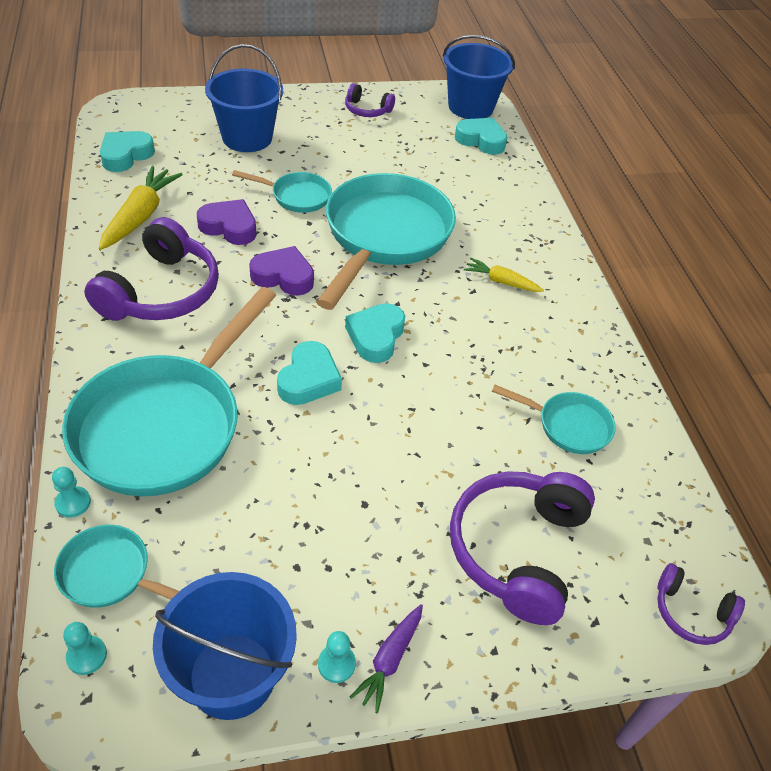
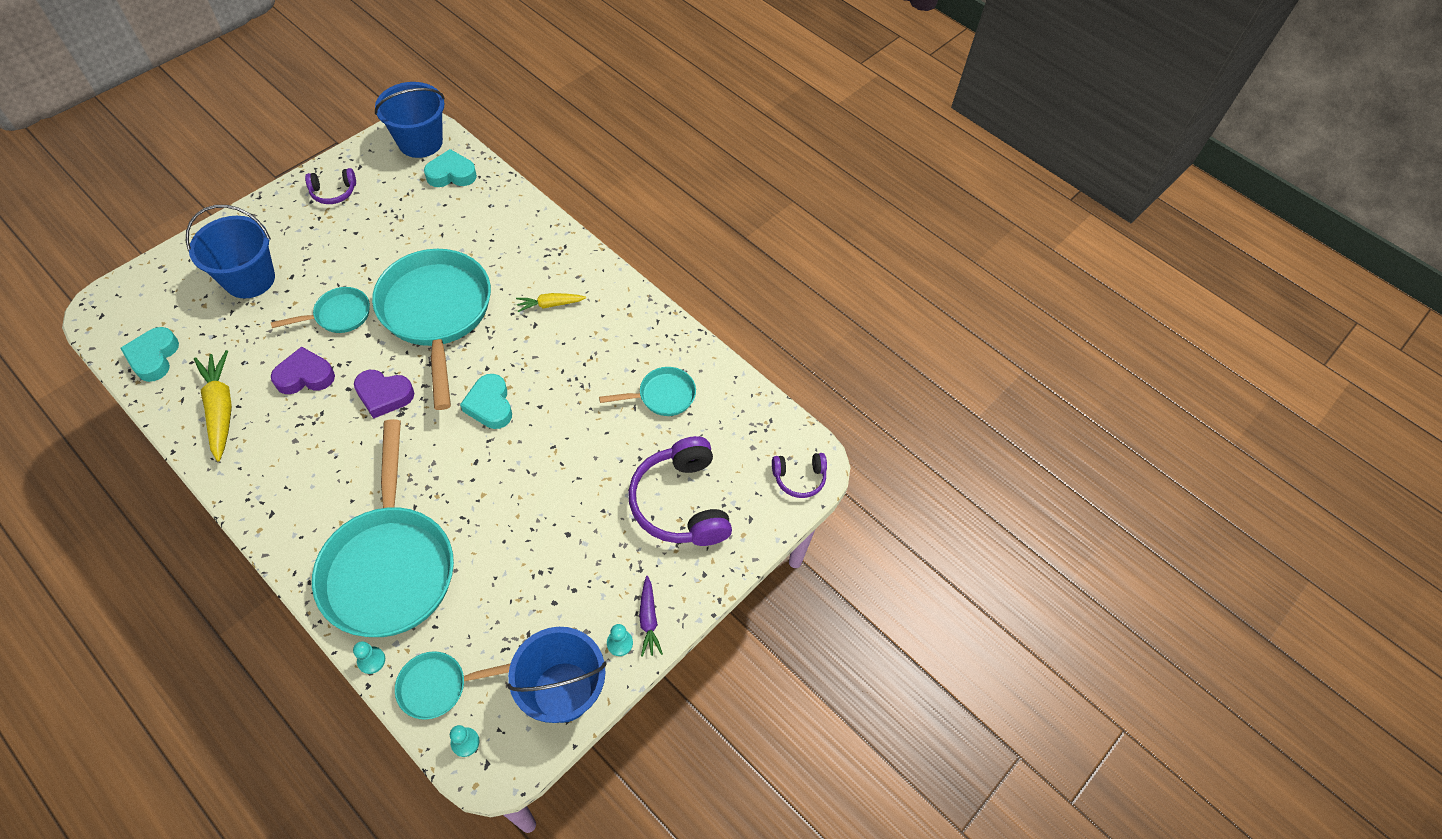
camera: 35 degrees left, 10 degrees up
(161, 292) = (298, 465): purple headphones -> none
(283, 276) = (384, 395): purple heart -> purple heart turned 150 degrees counterclockwise
(309, 379) = (466, 468): turquoise heart -> none

